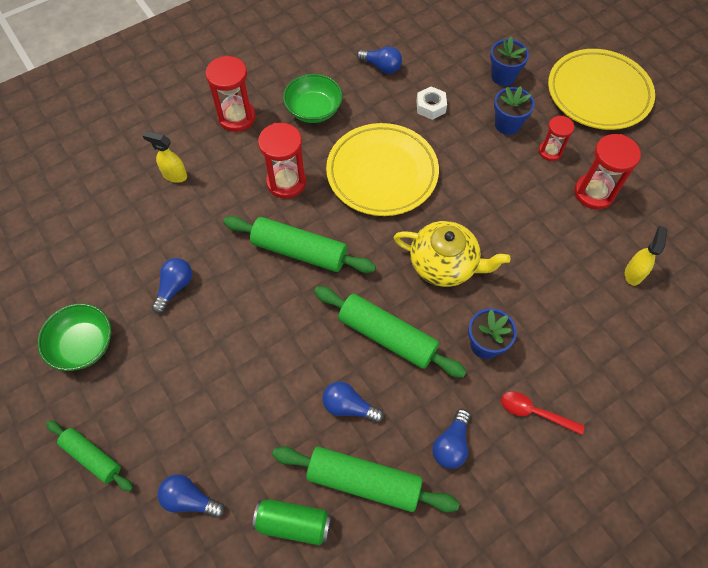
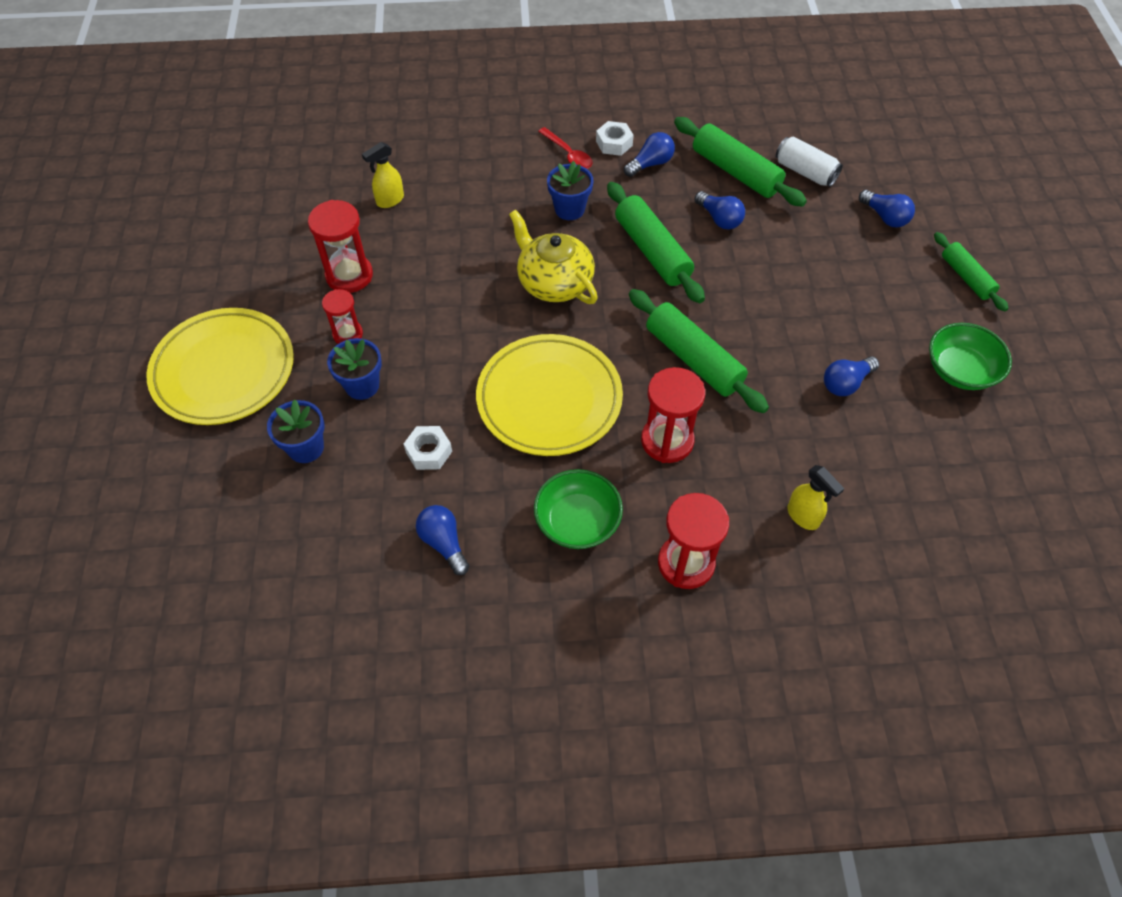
camera: 150 degrees left, 5 degrees down
(293, 523) = (805, 172): green can -> white can
(503, 454) = (614, 143): none -> white nut

